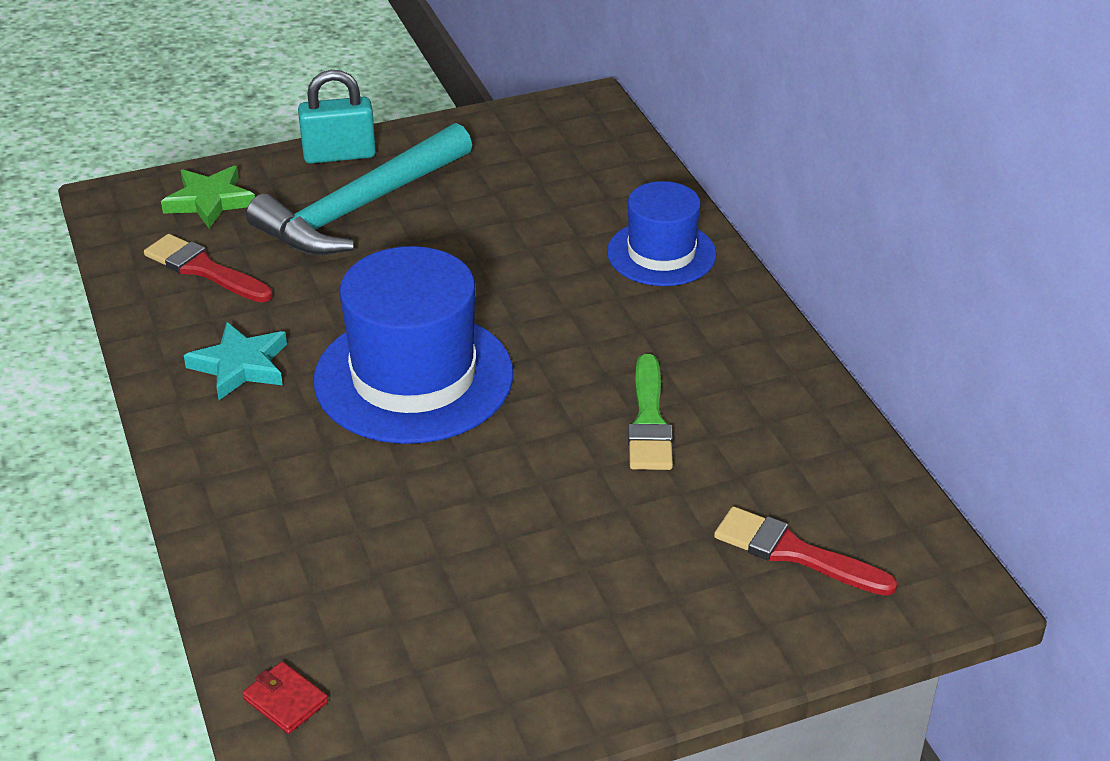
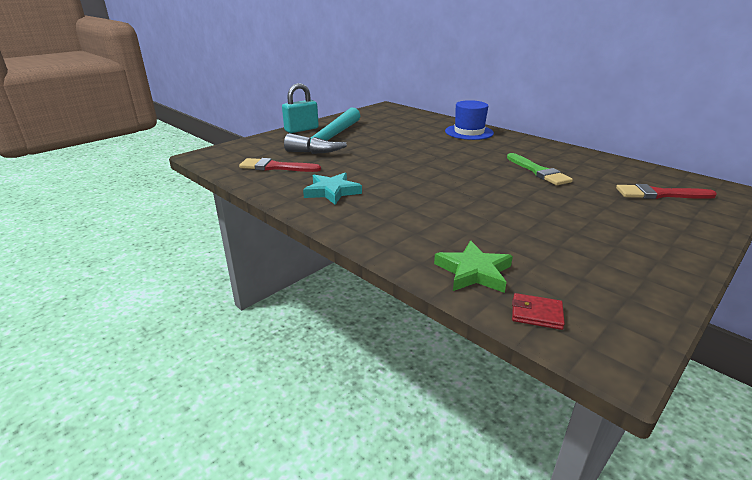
camera: 25 degrees left, 10 degrees down
(210, 201) = (255, 149): green star -> green star (474, 272)
(413, 377) = (421, 179): blue hat -> none

